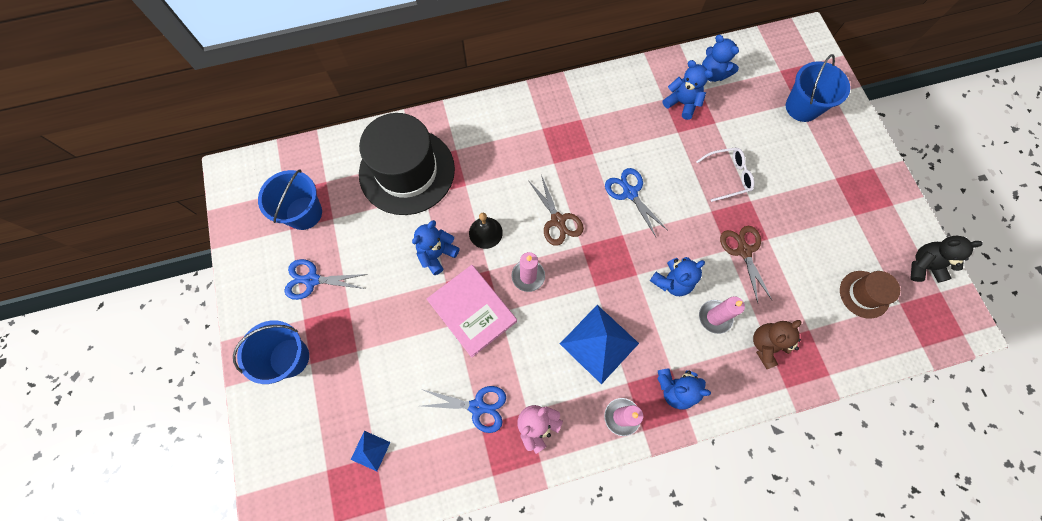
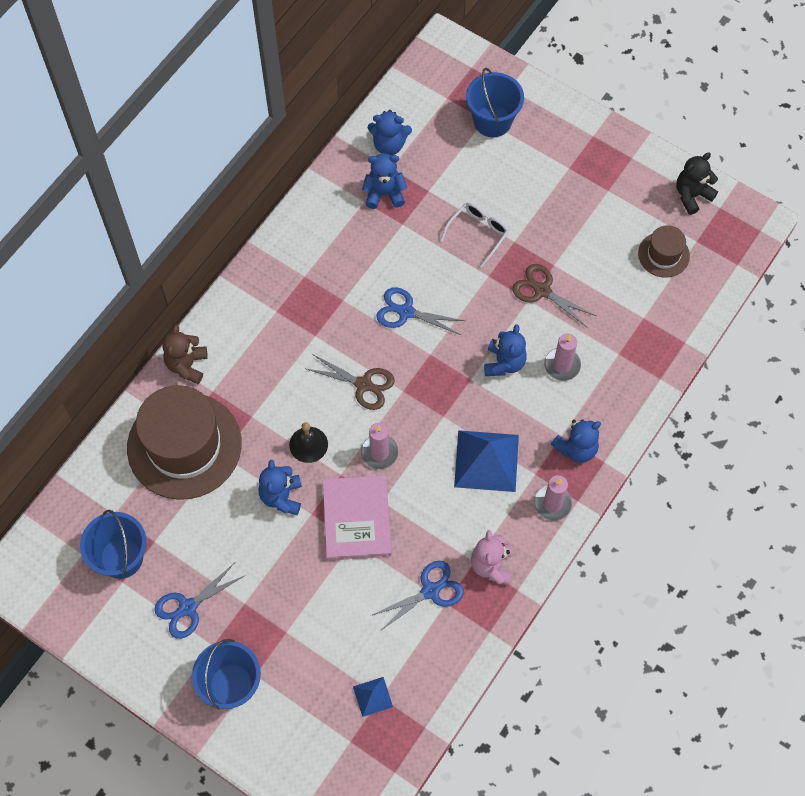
camera: 40 degrees left, 5 degrees down
(407, 171) = (184, 445): black hat -> brown hat
(472, 311) = (357, 519): pink book -> pink book turned 75 degrees clockwise
(766, 345) = (619, 357): brown teddy bear -> brown teddy bear (187, 365)

